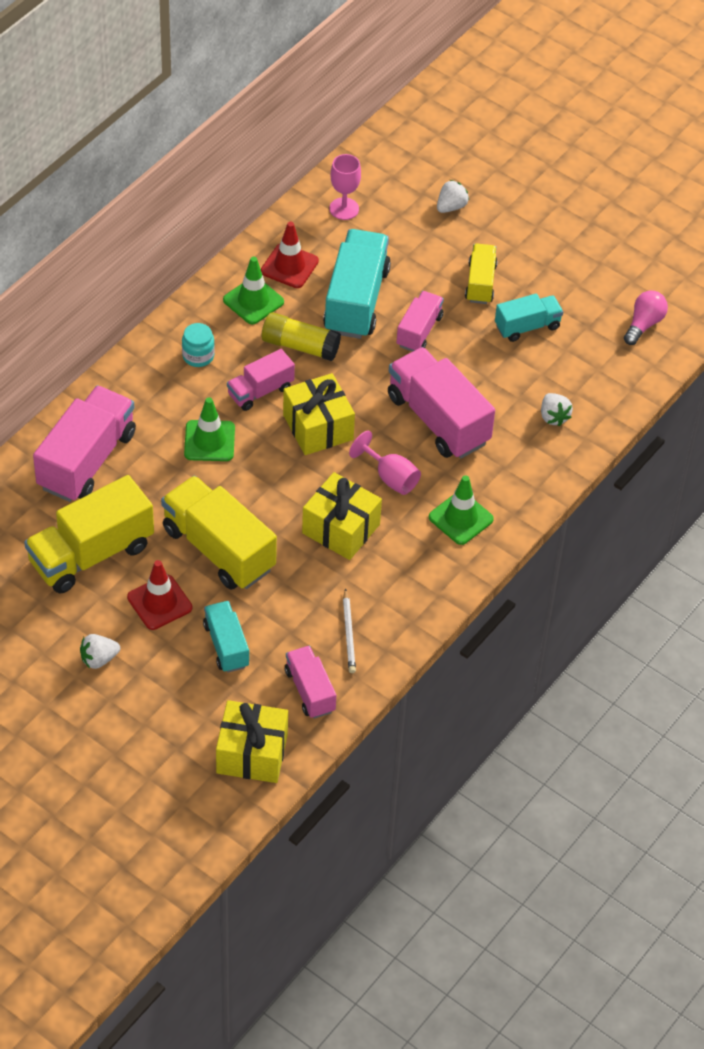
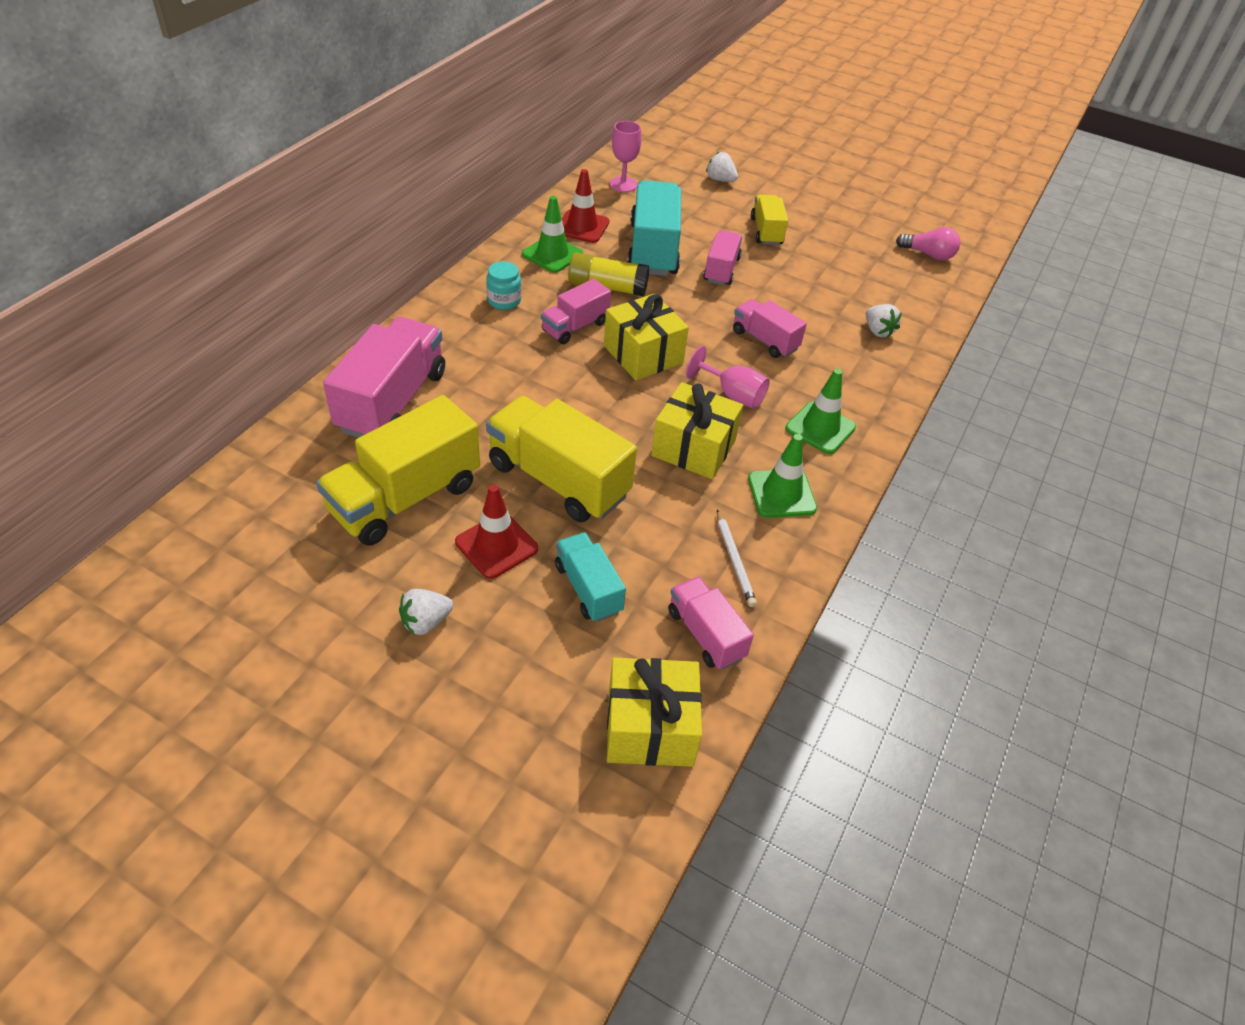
camera: 10 degrees left, 5 degrees down
(209, 441) = (529, 374): green traffic cone -> green traffic cone (781, 493)
(438, 419) = (765, 340): pink truck -> pink truck, size x0.56
(451, 207) = (720, 180): white strawberry -> white strawberry turned 90 degrees counterclockwise
(527, 326) = (822, 261): turquoise truck -> none
(644, 324) = (928, 255): pink light bulb -> pink light bulb turned 90 degrees clockwise

